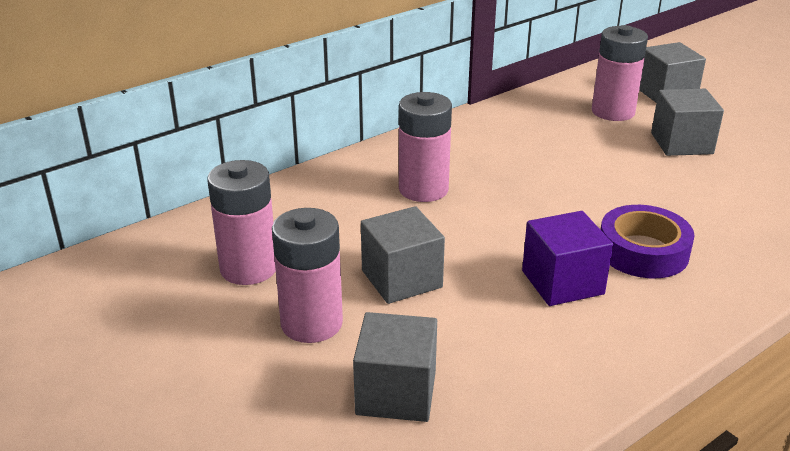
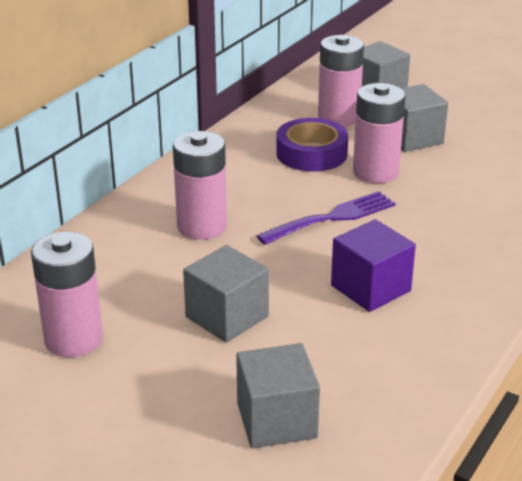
camera: 20 degrees left, 0 degrees up
(311, 323) = (165, 377): pink battery -> pink battery (375, 172)
(558, 205) = (332, 217): none -> purple fork
(643, 251) = (425, 245): purple tape -> purple tape (311, 153)

